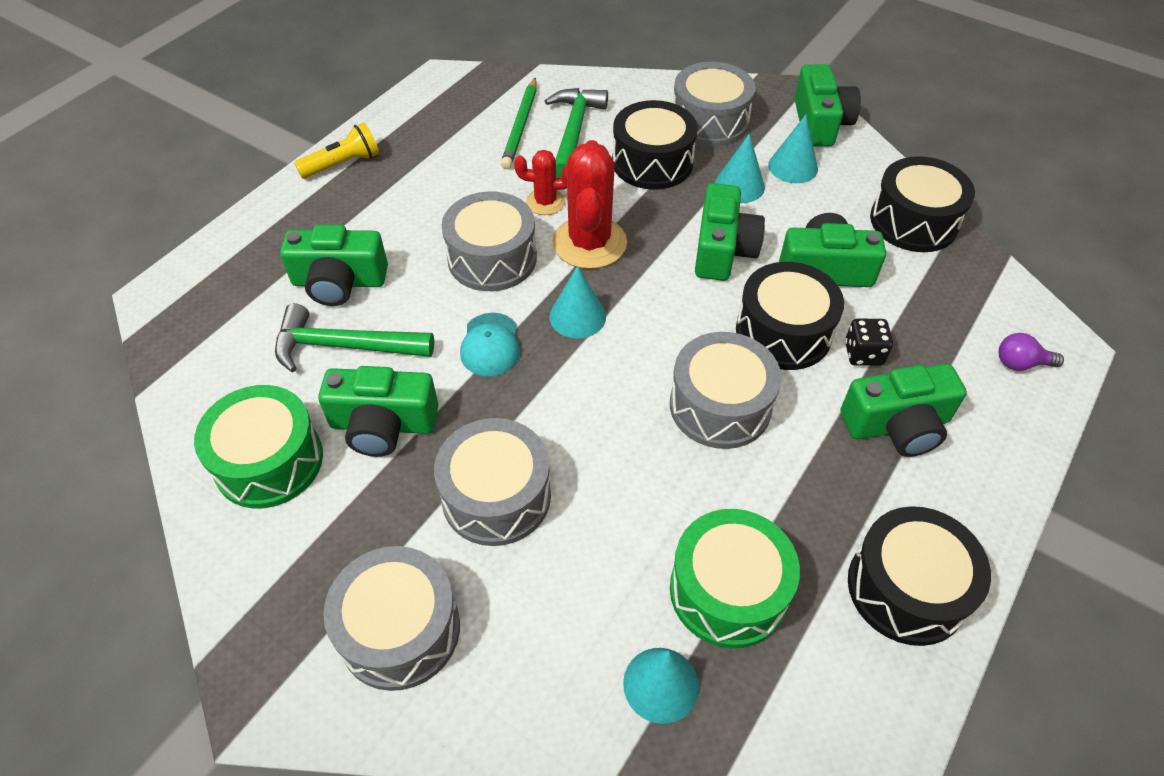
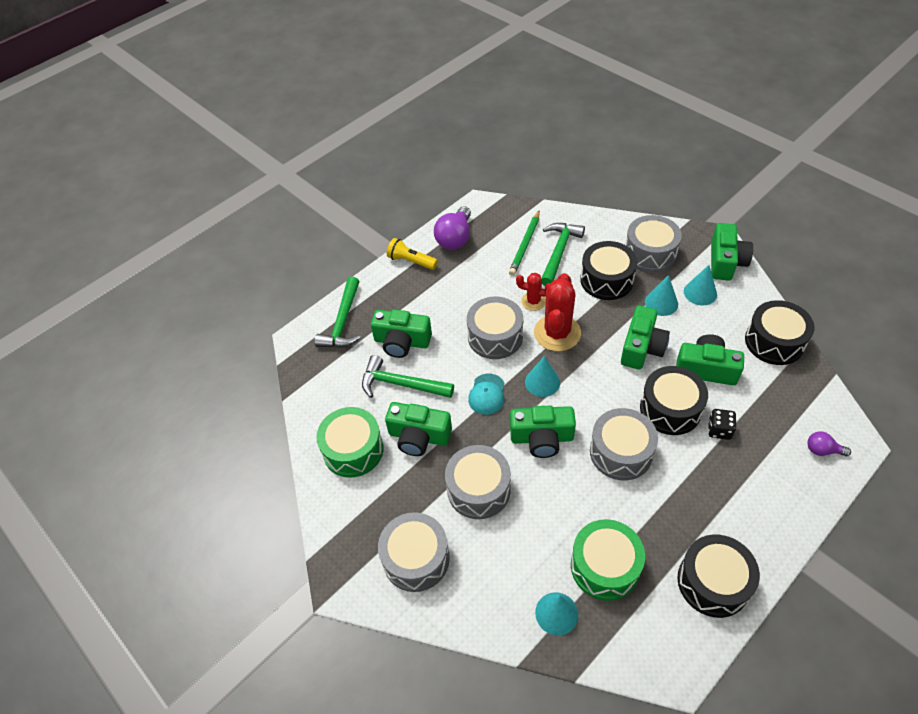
camera: 15 degrees right, 0 degrees up
(235, 262) = (343, 322): none -> green hammer
(343, 164) = (411, 261): yellow flashlight -> yellow flashlight turned 135 degrees counterclockwise
(410, 126) = (455, 238): none -> purple light bulb
(897, 425) = (730, 480): green camera -> green camera (542, 438)

